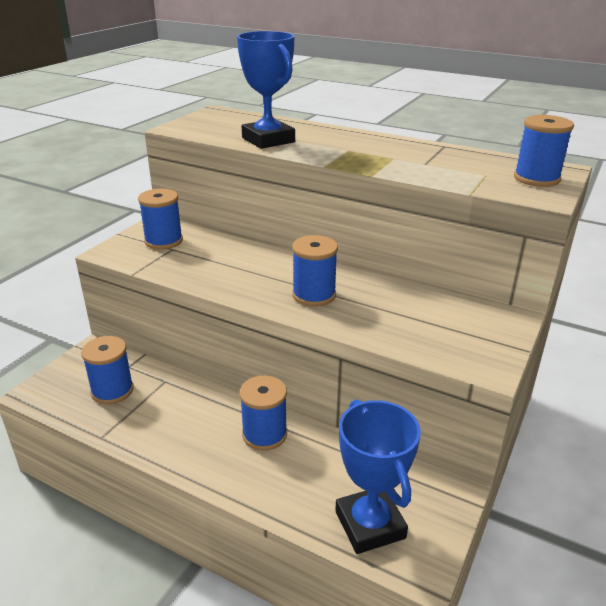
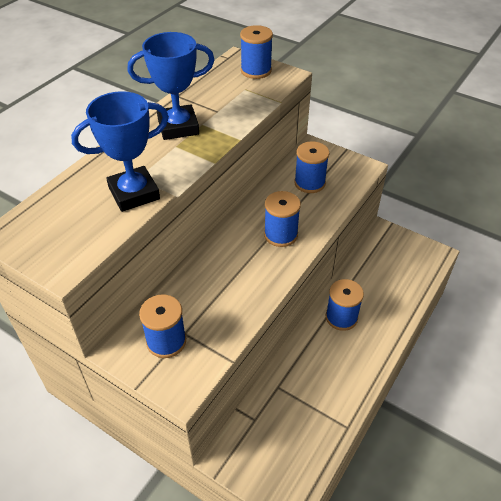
camera: 85 degrees left, 15 degrees up
(112, 391) = (290, 428): blue spool -> blue spool (309, 183)
(370, 524) = (411, 270): blue trophy -> blue trophy (178, 127)

